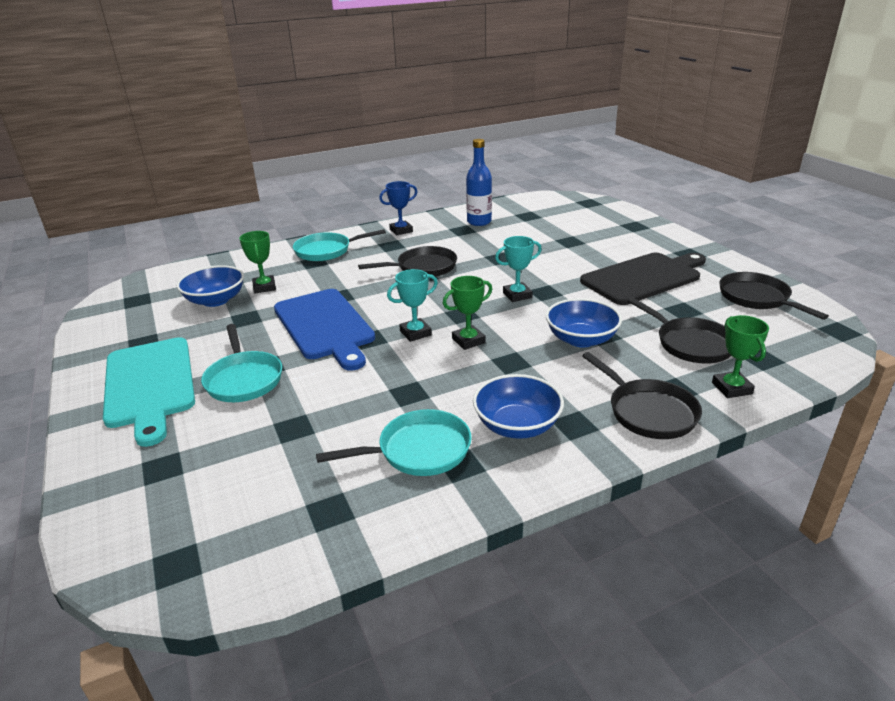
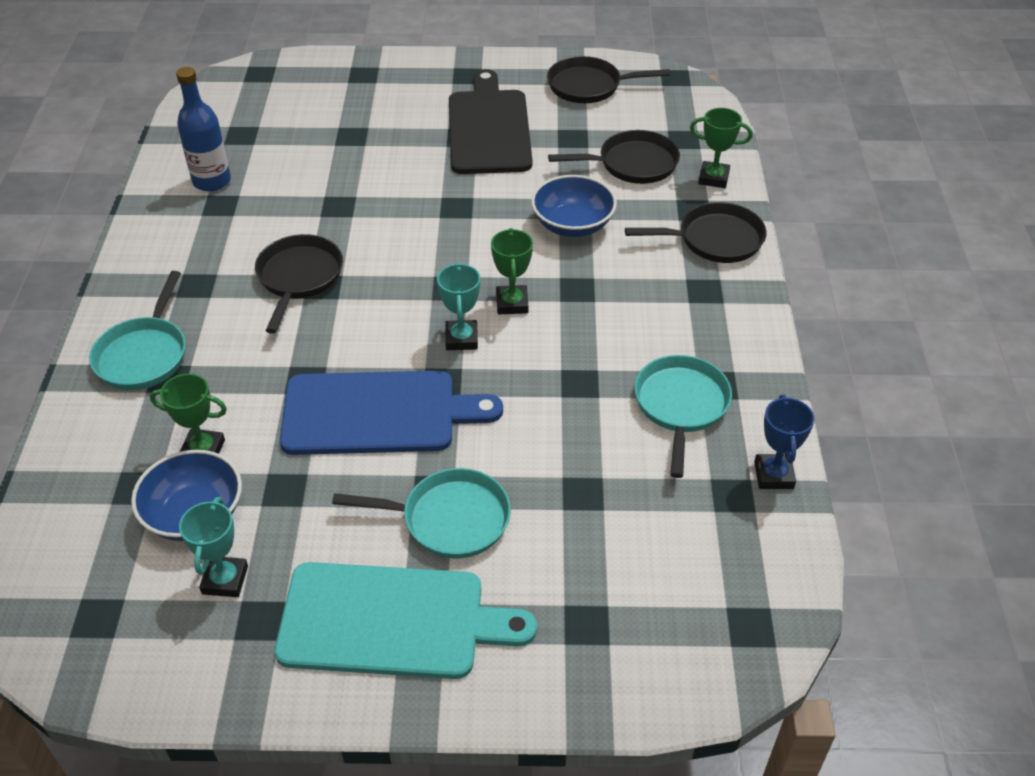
camera: 65 degrees left, 15 degrees up
(401, 230) = (156, 260): blue trophy -> blue trophy (773, 475)
(517, 295) = (444, 229): turquoise trophy -> turquoise trophy (225, 580)
(517, 425) = (684, 326): blue bowl -> none

